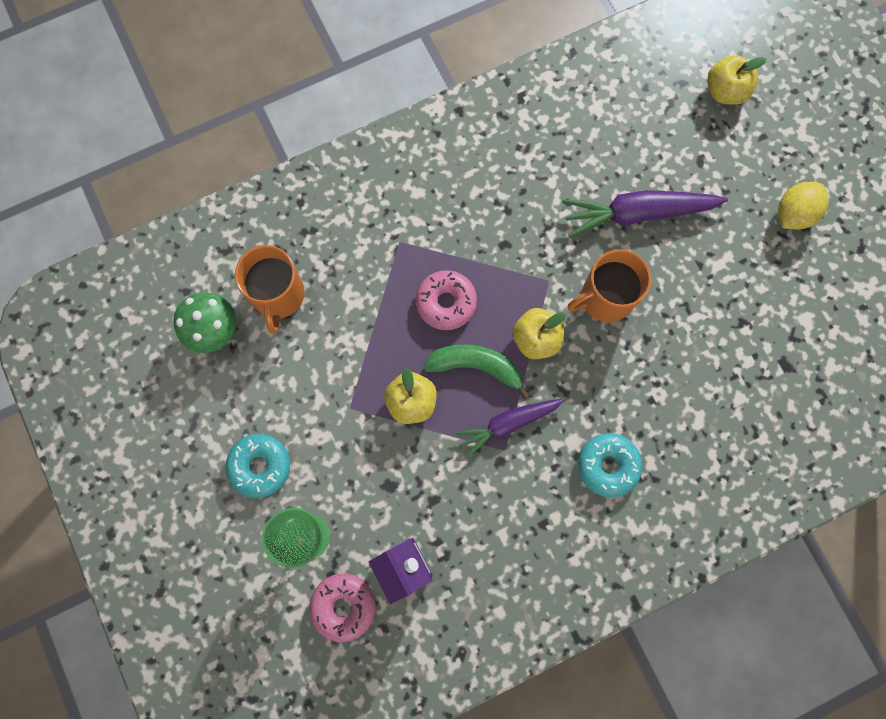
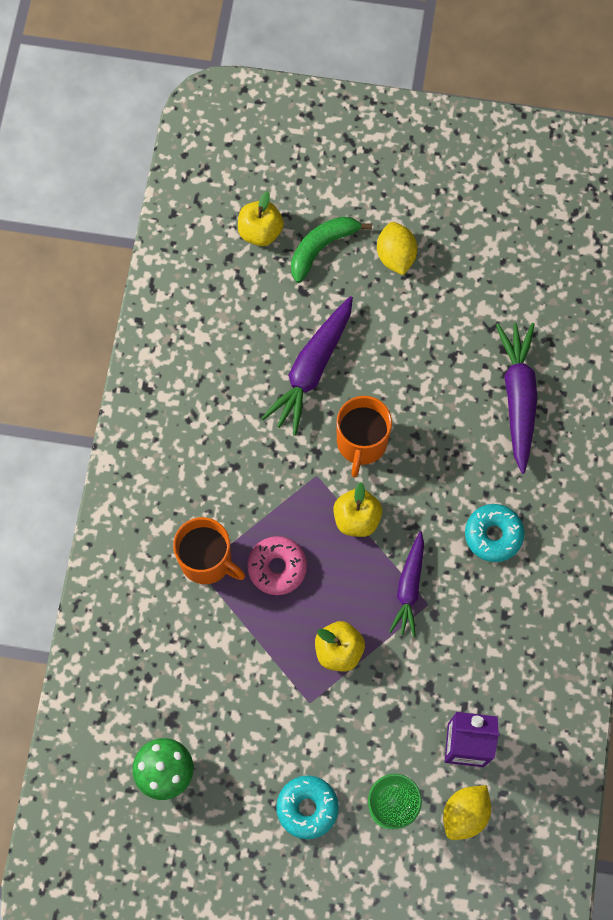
camera: 55 degrees left, 5 degrees down
(278, 296) = (173, 698): orange mug -> orange mug (207, 560)
(343, 606) = (465, 814): pink donut -> yellow lemon
(476, 366) = (346, 579): green banana -> green banana (322, 247)
(749, 404) = (518, 397): none -> purple carrot

